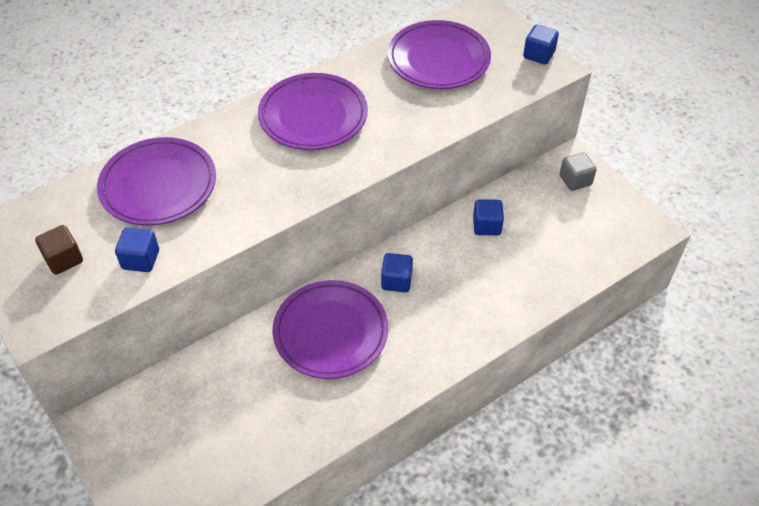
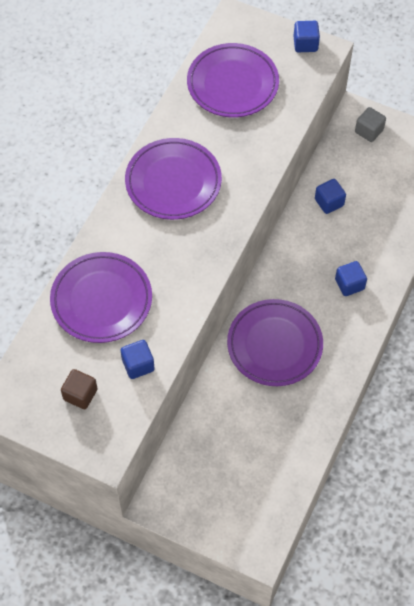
camera: 30 degrees left, 10 degrees up
(396, 281) = (293, 280): blue cube -> blue cube (349, 284)

